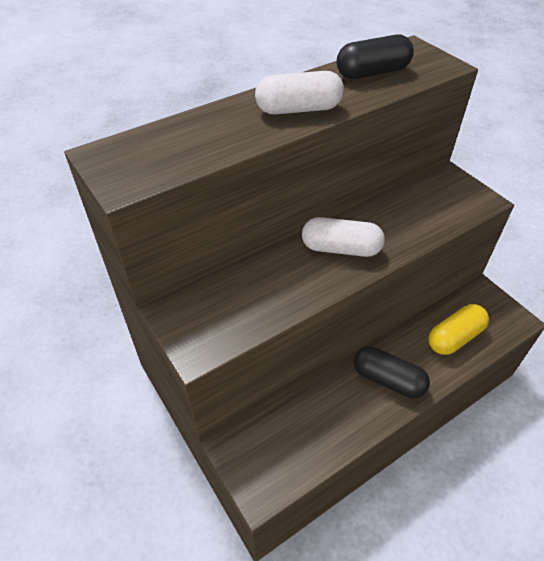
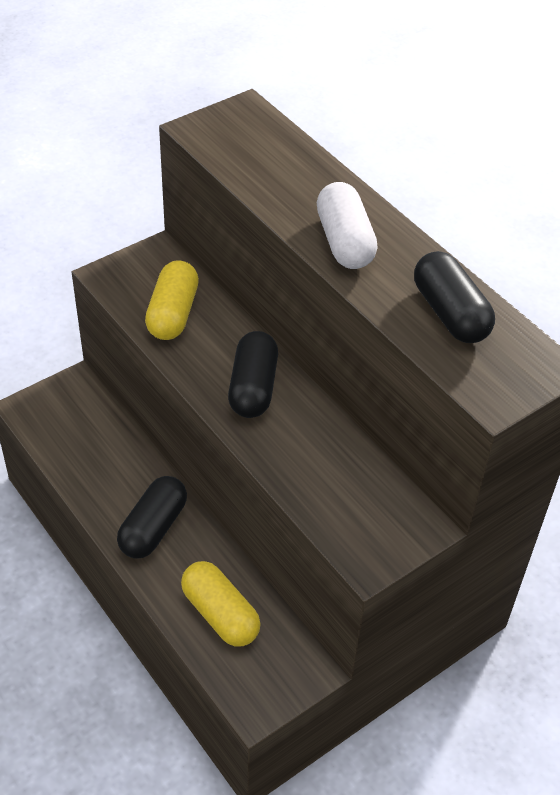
camera: 85 degrees right, 0 degrees up
(255, 299) = (172, 314): none -> yellow capsule
(341, 249) = (253, 387): white capsule -> black capsule

